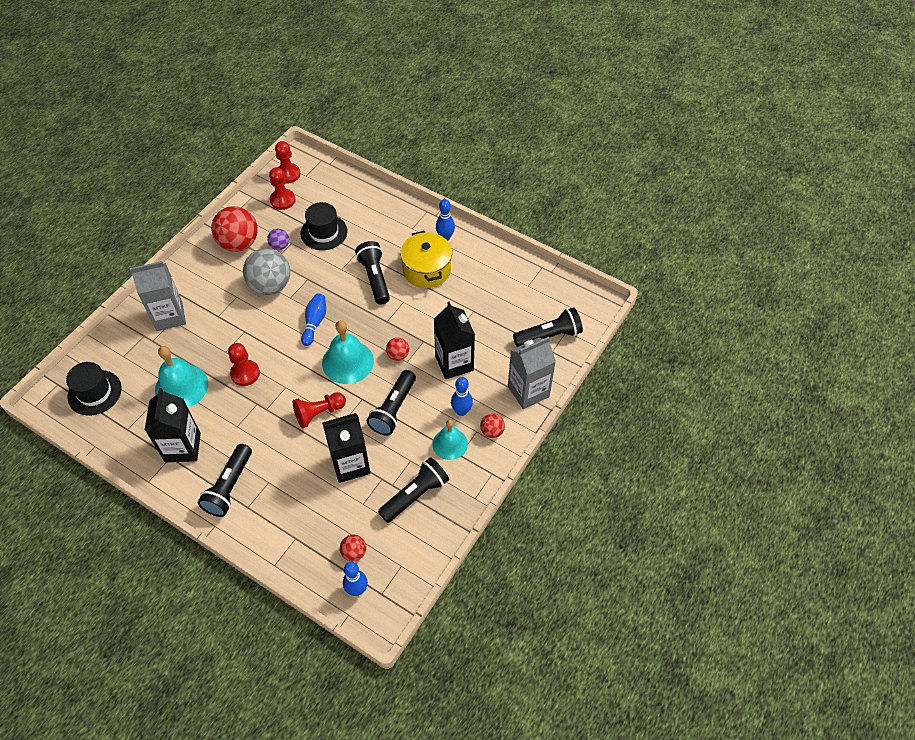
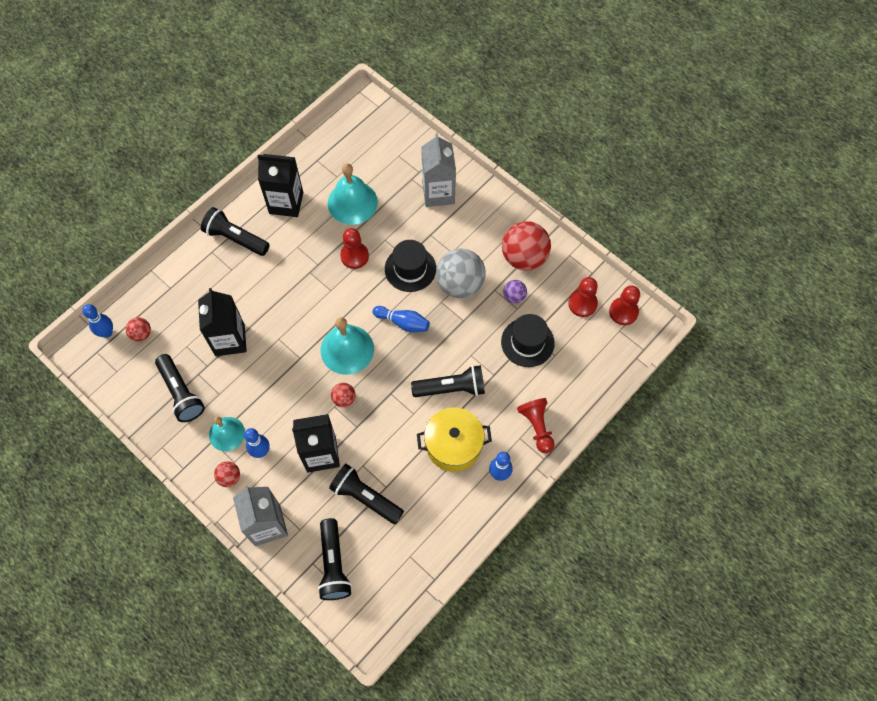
camera: 100 degrees right, 10 degrees up
(94, 392) = (362, 134): black hat -> black hat (410, 269)
(319, 413) = (293, 317): red pawn -> red pawn (537, 427)
(393, 409) = (280, 386): black flashlight -> black flashlight (365, 497)

